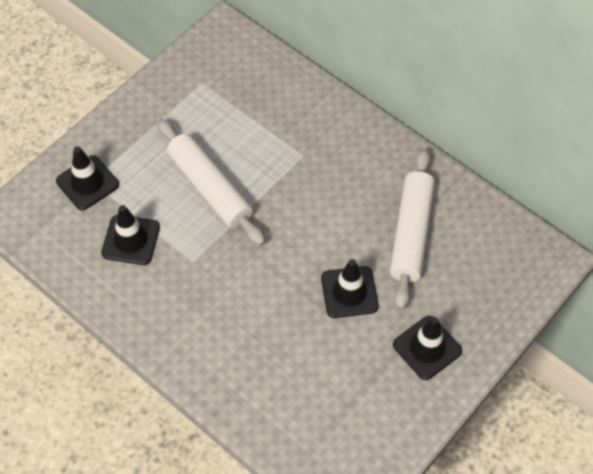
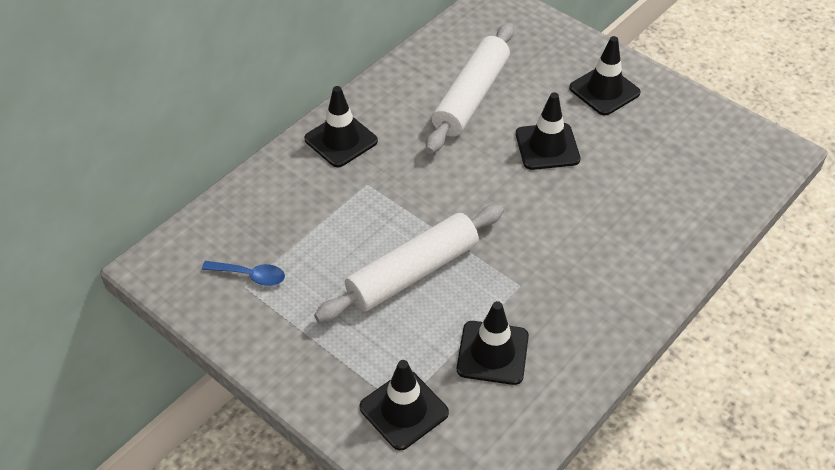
camera: 90 degrees left, 10 degrees down
(211, 85) = (250, 275): none -> blue spoon
(353, 136) = (341, 140): none -> black traffic cone
(411, 233) = (471, 97): white rolling pin -> white rolling pin turned 75 degrees counterclockwise

